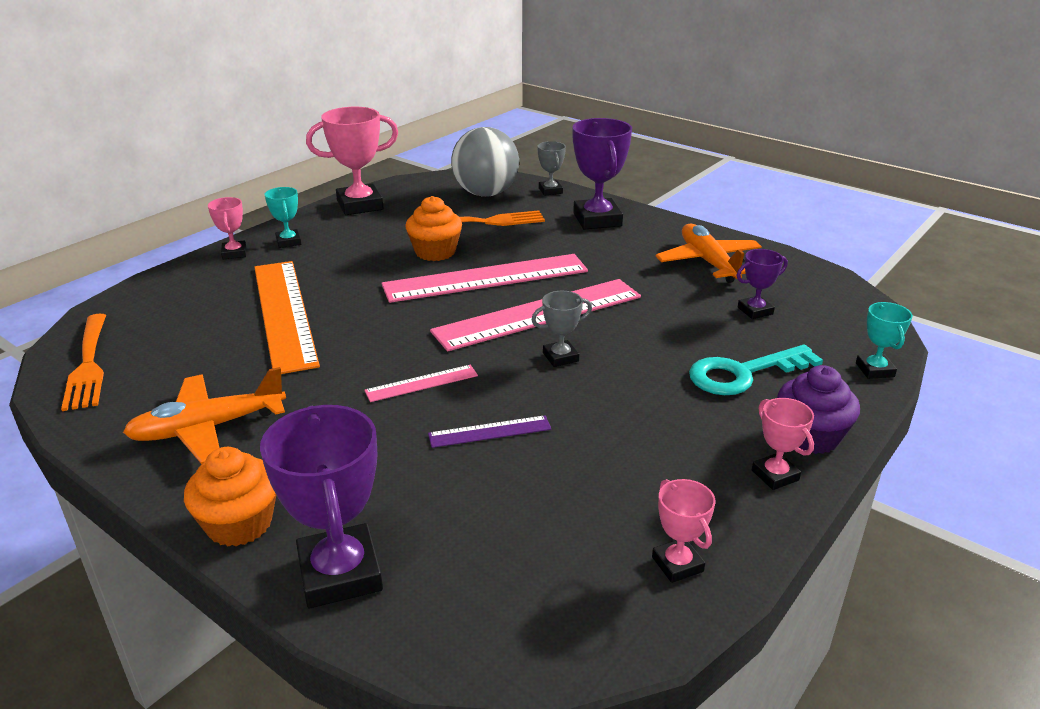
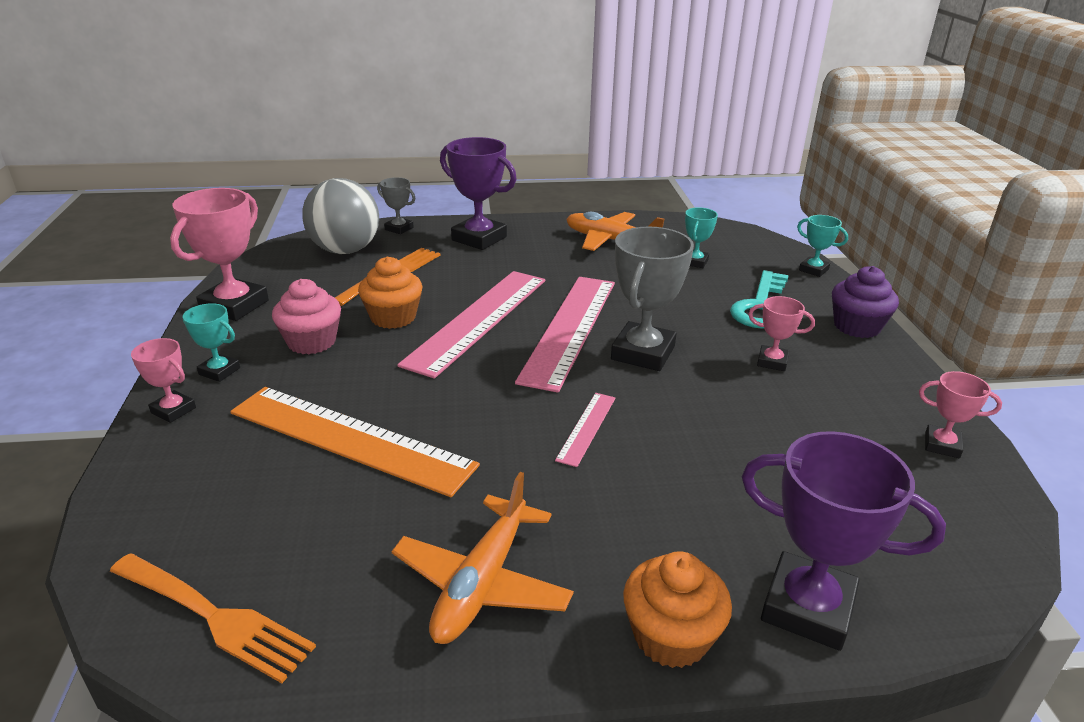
camera: 45 degrees left, 0 degrees up
(362, 246) = (311, 342): none -> pink cupcake
(490, 431) = (699, 433): purple ruler -> none
(560, 357) = (643, 353): grey trophy -> grey trophy, size x1.90
(755, 311) = (695, 262): purple trophy -> turquoise trophy
(775, 475) = (884, 360): pink trophy -> pink trophy (772, 362)

